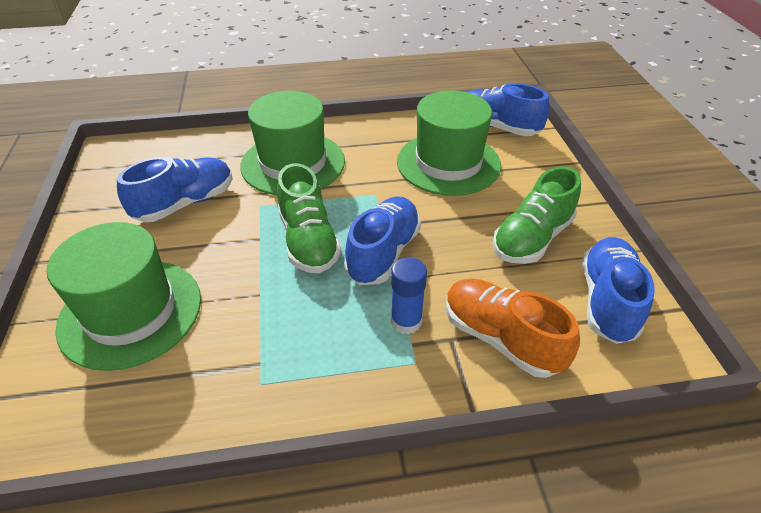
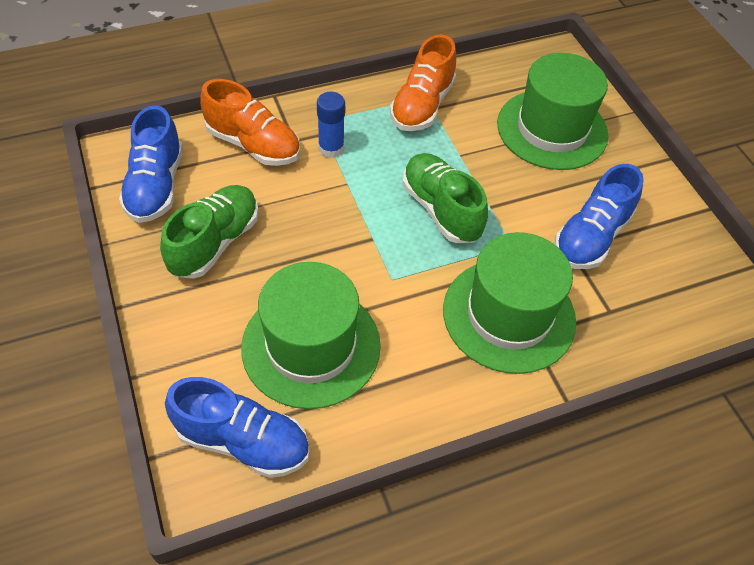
camera: 165 degrees right, 10 degrees up
(271, 369) = (422, 106): none -> orange shoe
(383, 253) = (364, 206): blue shoe -> none

